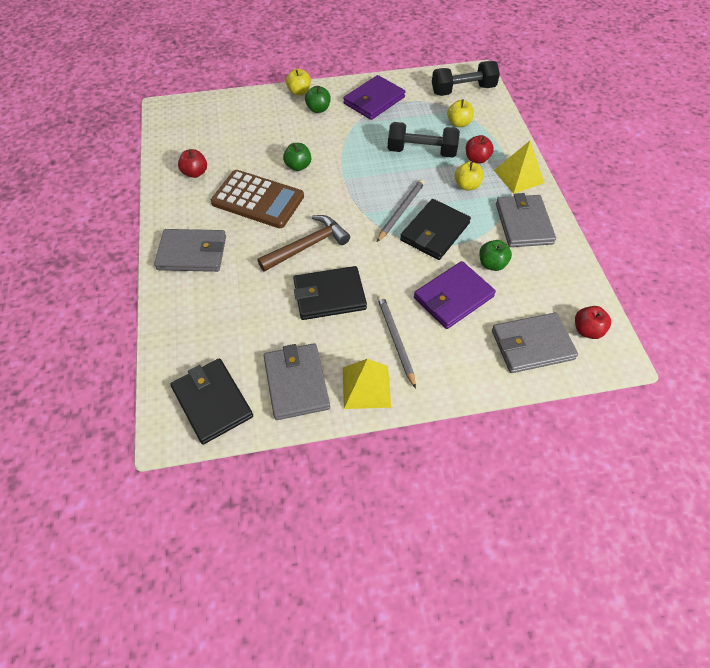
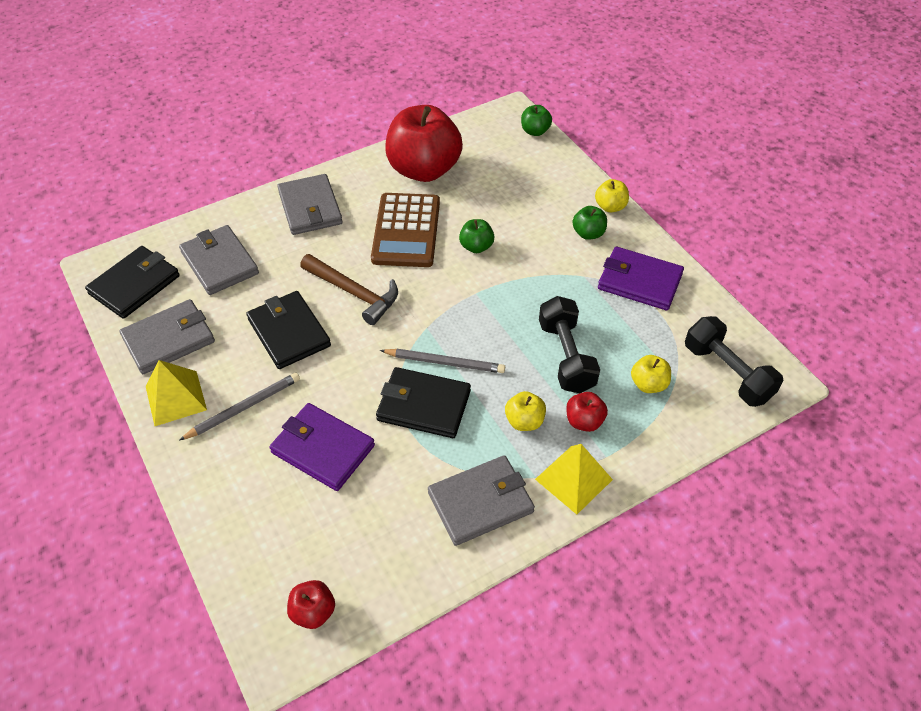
camera: 70 degrees right, 5 degrees down
(195, 173) = (424, 170): red apple -> red apple, size x2.33
(492, 264) = (391, 479): green apple -> green apple (535, 131)
(532, 345) = (272, 549): grey wallet -> grey wallet (219, 263)

